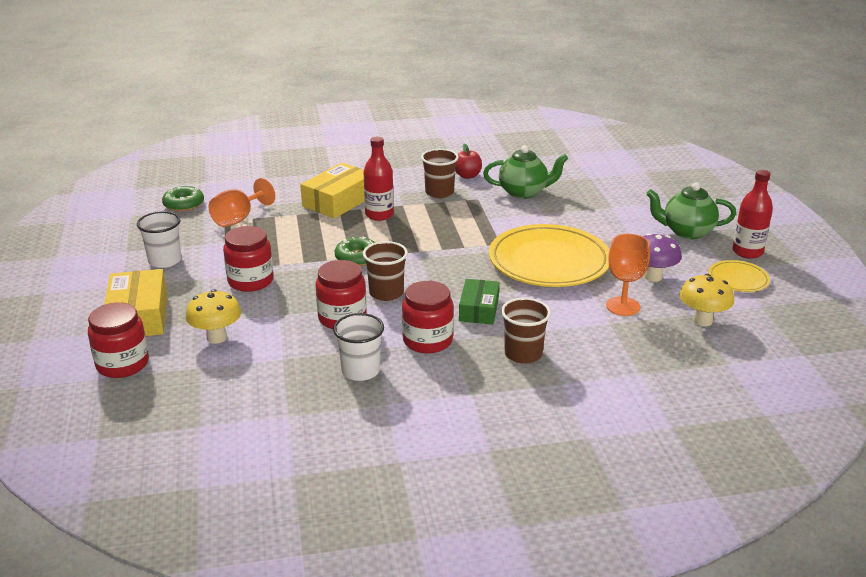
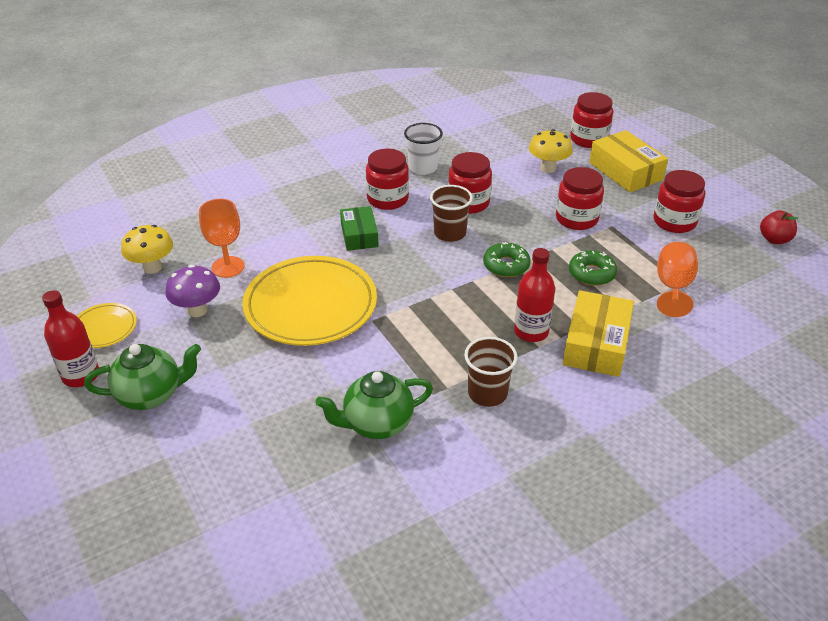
camera: 160 degrees right, 10 degrees up
(165, 260) = (674, 221): white cup -> red jar
(183, 204) = (755, 294): green donut -> green donut (591, 273)
(467, 176) = (471, 443): red apple -> red apple (774, 239)
(523, 354) = (307, 204): brown cup -> none

